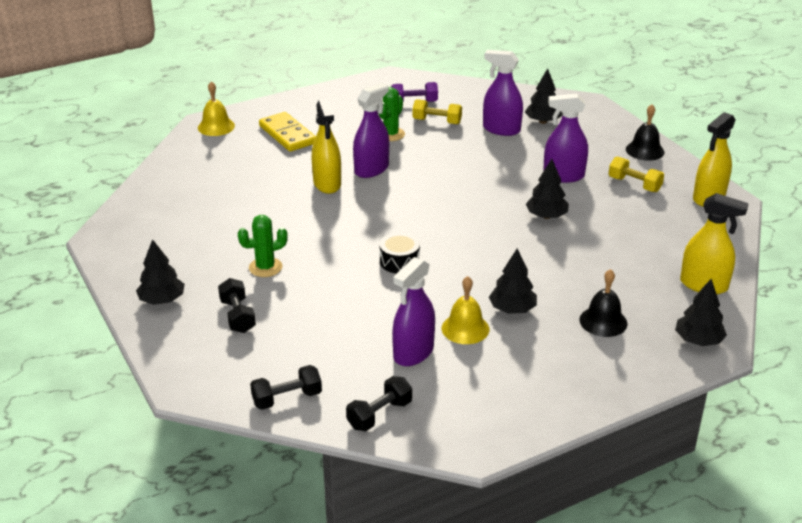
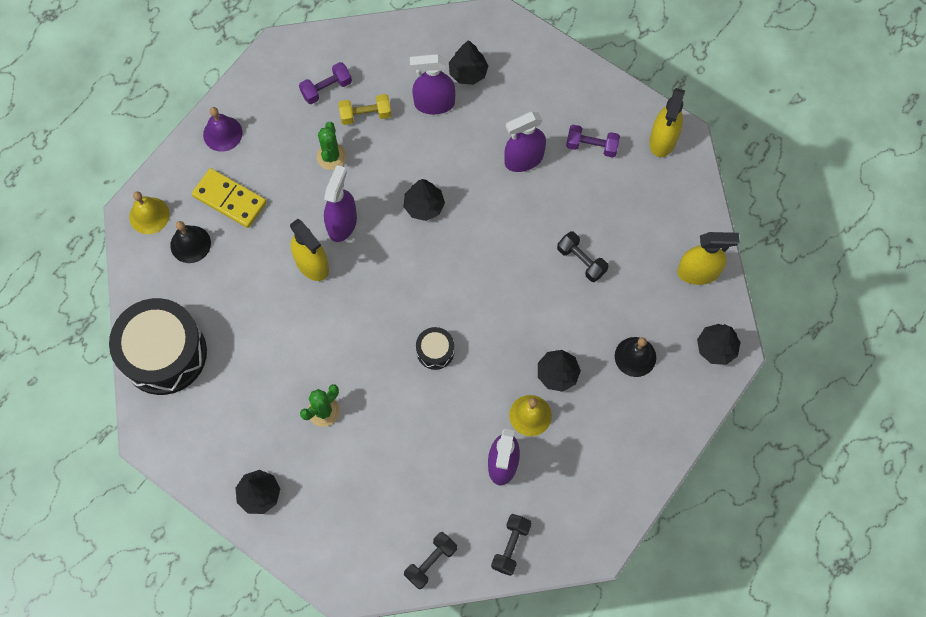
camera: 25 degrees left, 35 degrees up
(159, 197) = (164, 353): none -> black drum
(237, 316) = (336, 485): black dumbbell -> black dumbbell (581, 261)
(311, 103) = (222, 133): none -> purple bell
(546, 216) = (533, 229): black tree -> black tree (424, 206)
(634, 184) = (591, 146): yellow dumbbell -> purple dumbbell
(645, 150) = (581, 85): black bell -> black bell (190, 244)

